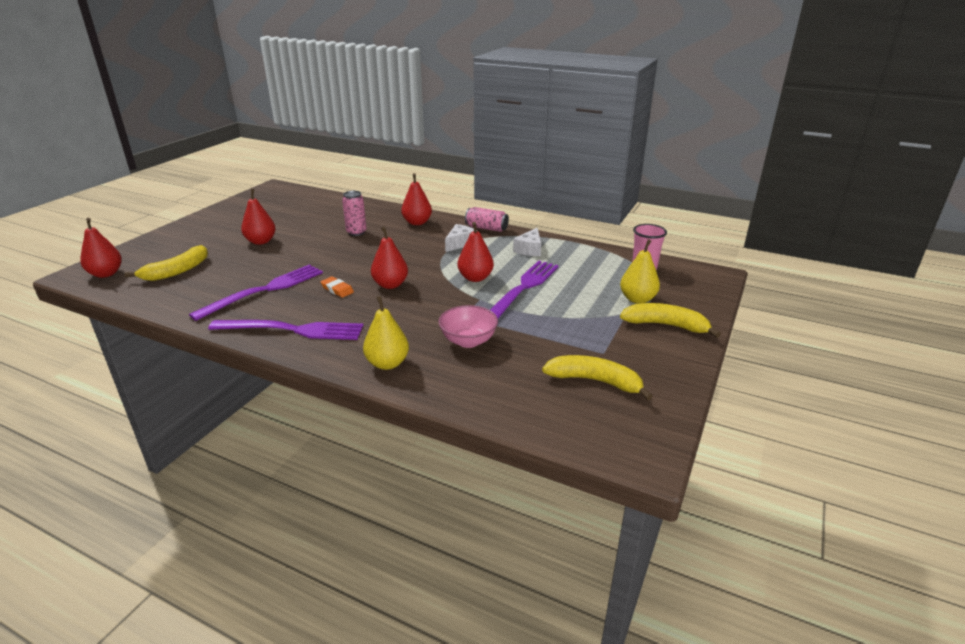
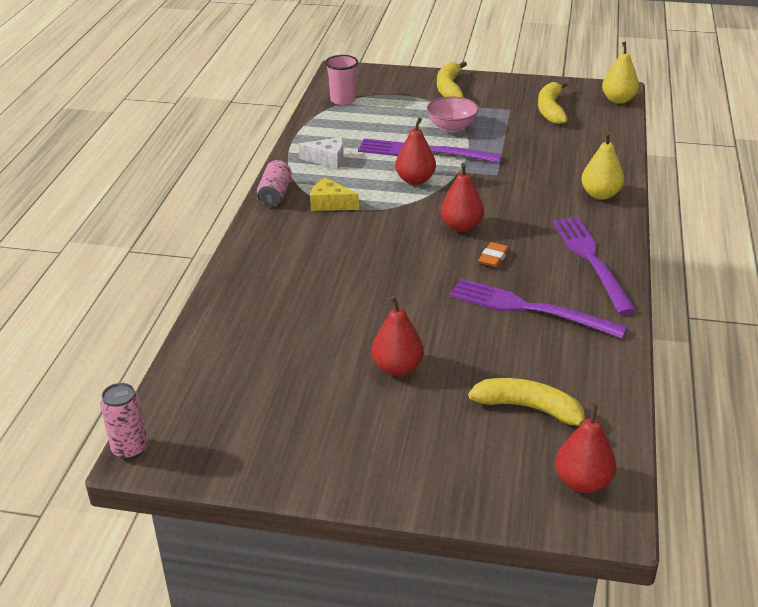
camera: 105 degrees left, 5 degrees up
(356, 232) = (328, 289): pink can -> pink can (130, 449)
(417, 222) = (274, 248): red pear -> none
(460, 243) = (330, 204): white cheese -> yellow cheese
(468, 341) = (536, 165): pink bowl -> pink bowl (452, 127)
(637, 299) = (411, 100): yellow pear -> yellow pear (618, 100)

